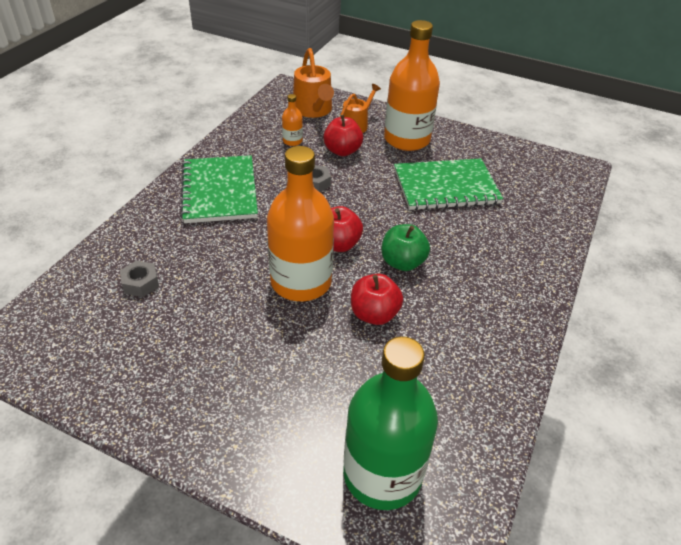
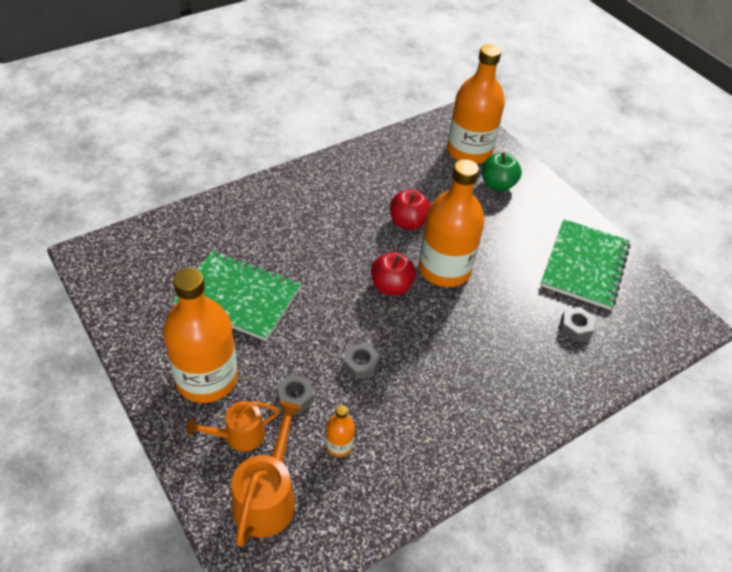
camera: 150 degrees left, 5 degrees up
(219, 191) = (465, 402): green notebook -> green notebook (584, 265)
(342, 151) = (295, 397): red apple -> grey nut
(382, 474) = (469, 151): green bottle -> orange bottle
(402, 262) = (352, 247): green apple -> green apple (497, 185)

